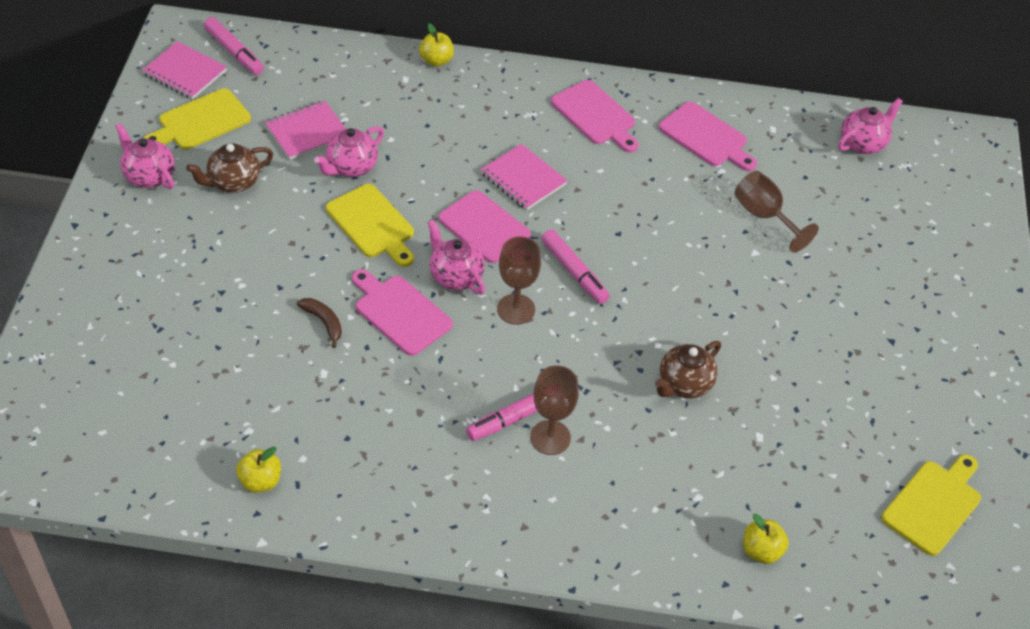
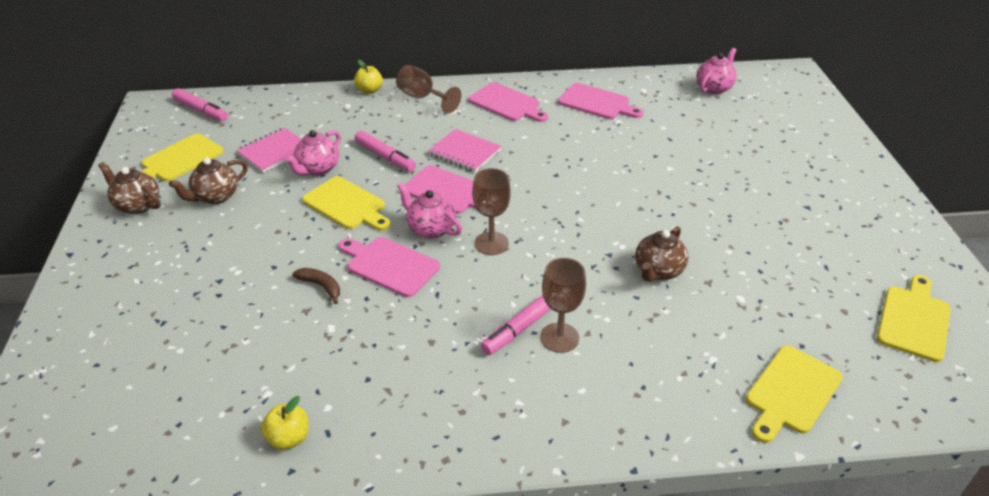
camera: 10 degrees left, 10 degrees down
(149, 176) = (137, 205): pink teapot -> brown teapot
(185, 72) = (160, 130): pink notebook -> none
(574, 272) = (531, 207): pink marker -> pink marker (385, 157)
(761, 551) = (791, 392): yellow apple -> yellow cutting board
(764, 216) = (665, 143): brown goblet -> brown goblet (422, 98)

